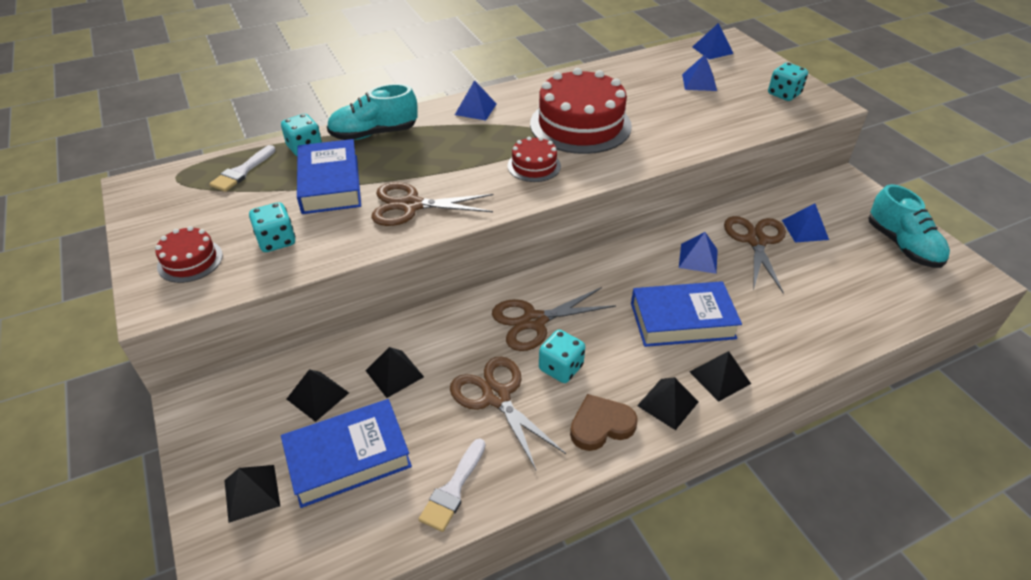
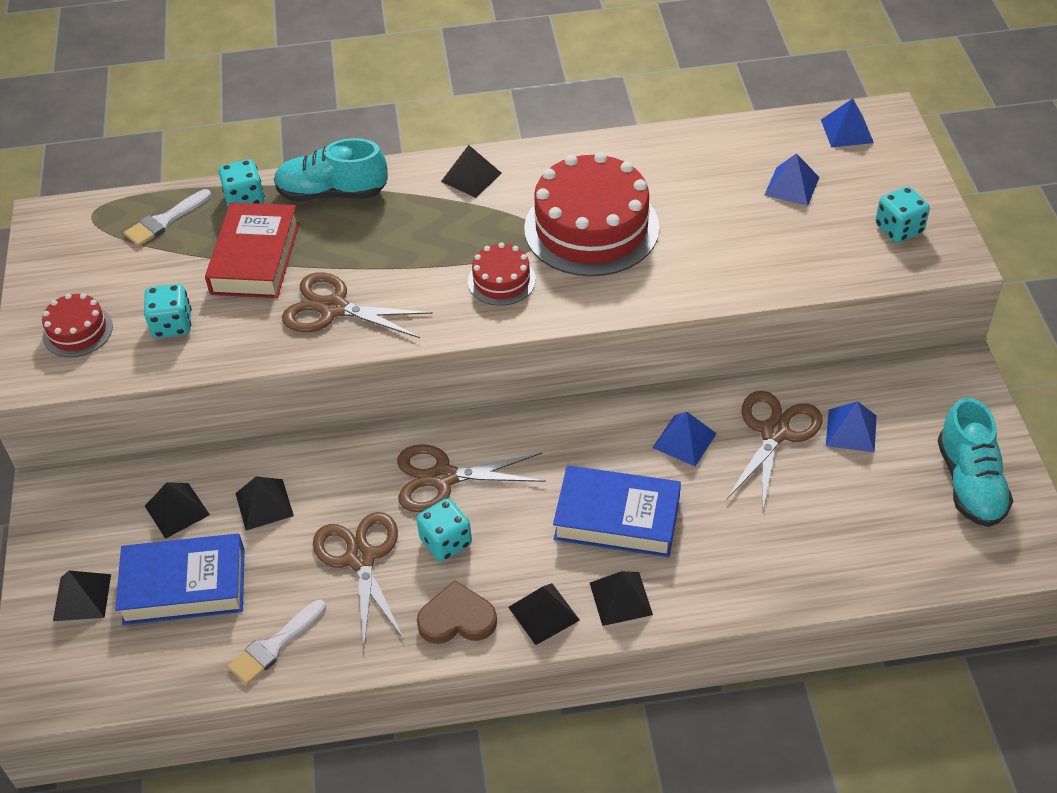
camera: 20 degrees right, 5 degrees up
(330, 184) = (255, 258): blue book -> red book
(475, 109) = (471, 177): blue pyramid -> black pyramid

